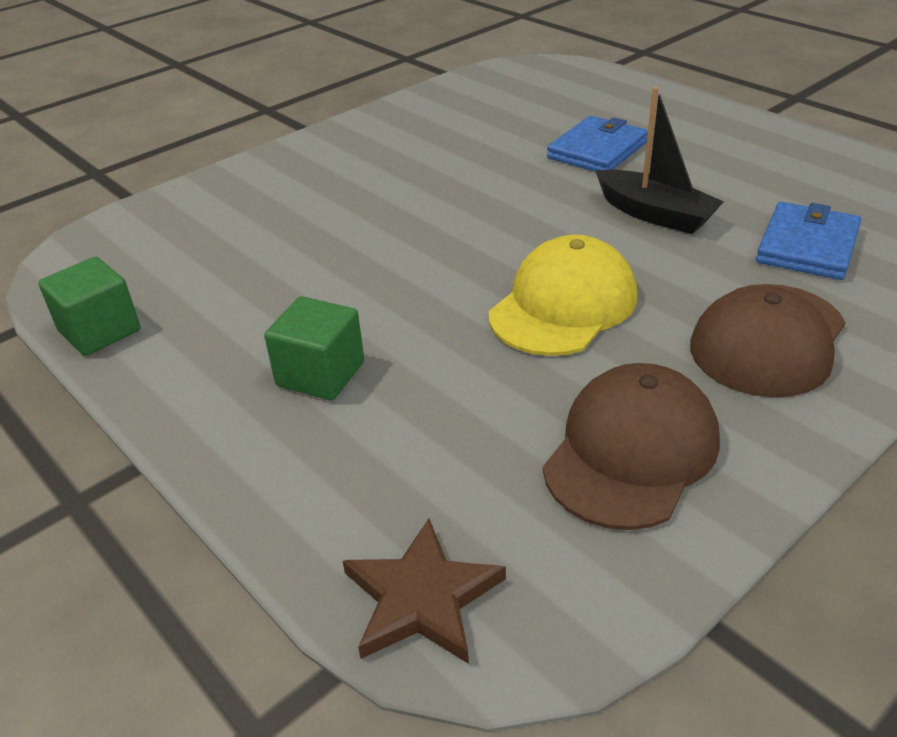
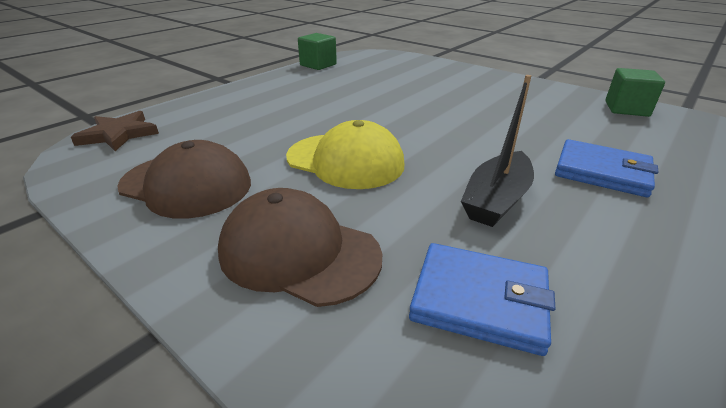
camera: 80 degrees right, 5 degrees down
(320, 374) = (281, 103): green cube -> green cube (626, 109)

